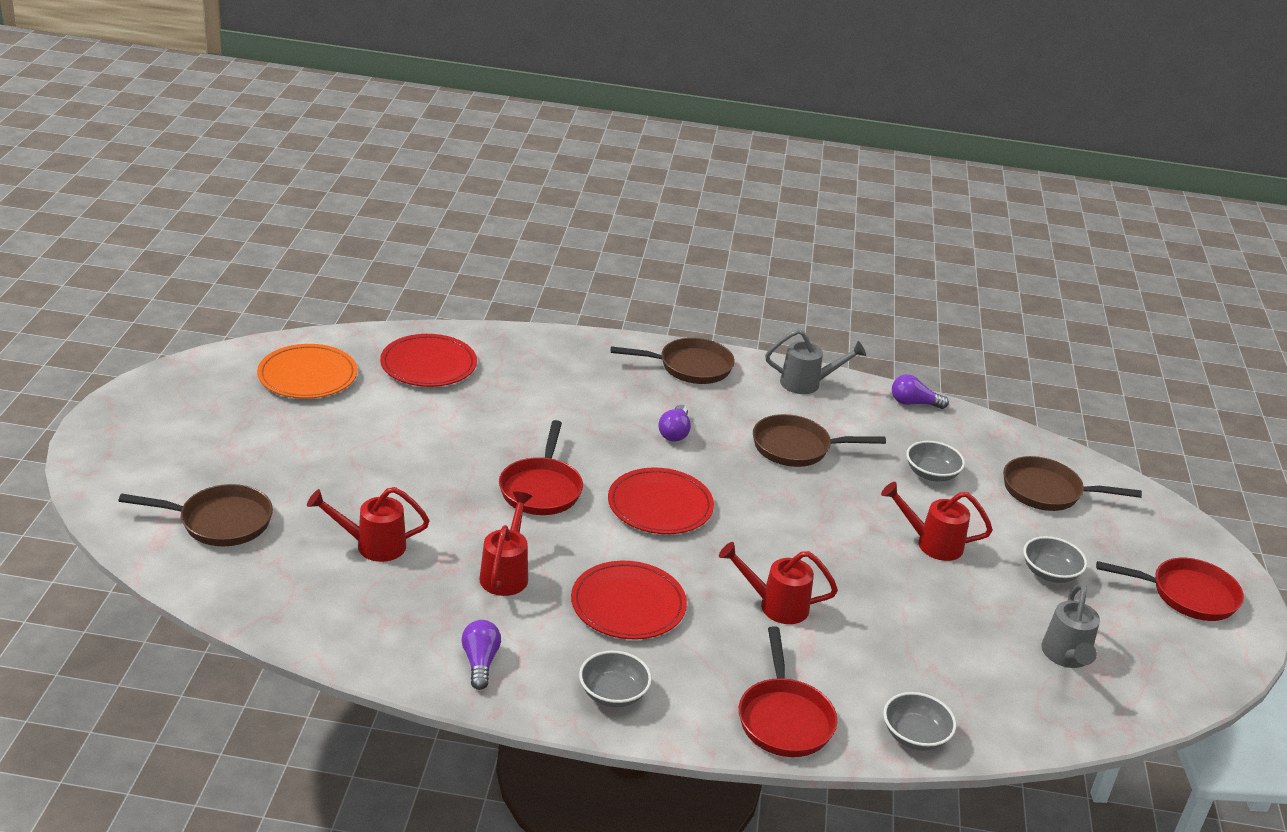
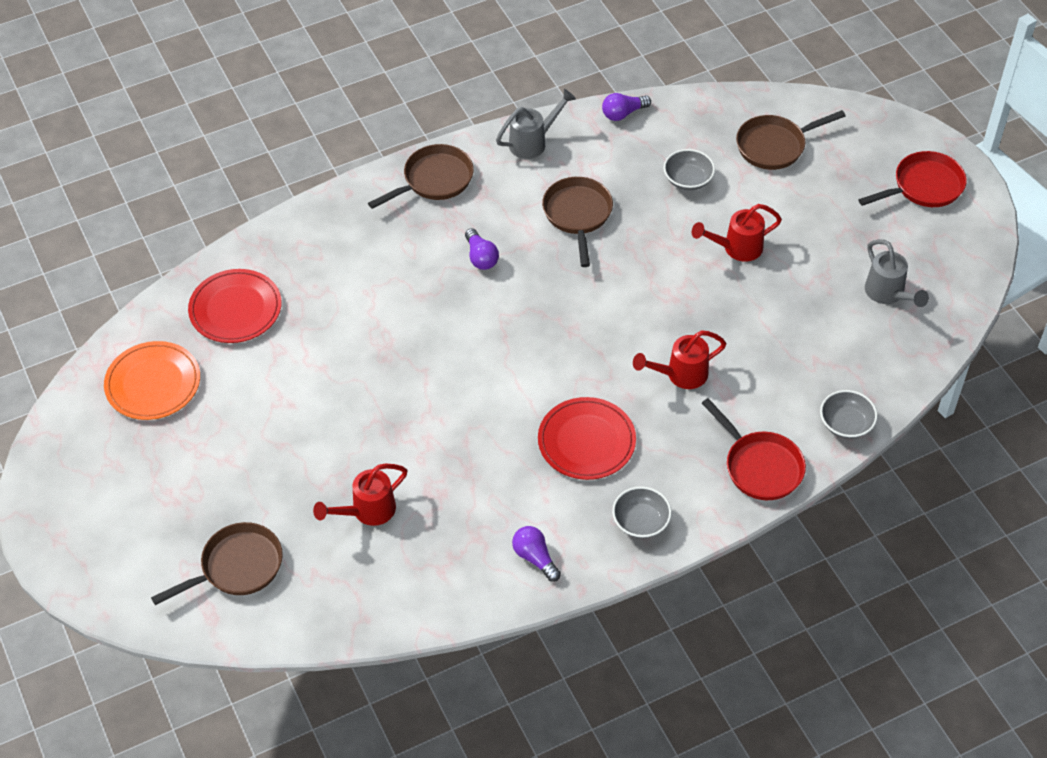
camera: 30 degrees left, 20 degrees up
(506, 573) = (482, 471): red watering can -> none
(541, 489) = (436, 377): red pan -> none
(660, 506) = (531, 336): red plate -> none
(796, 448) = (577, 215): brown pan -> brown pan turned 120 degrees clockwise
(1050, 573) = (828, 224): grey bowl -> none

